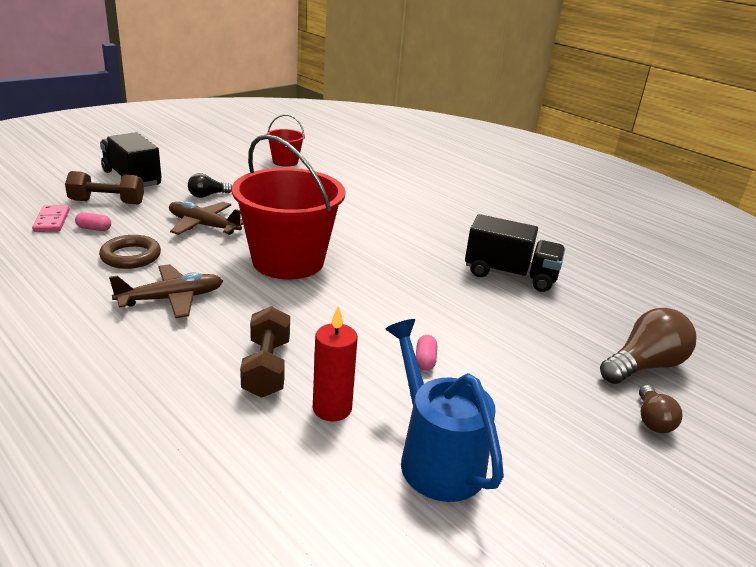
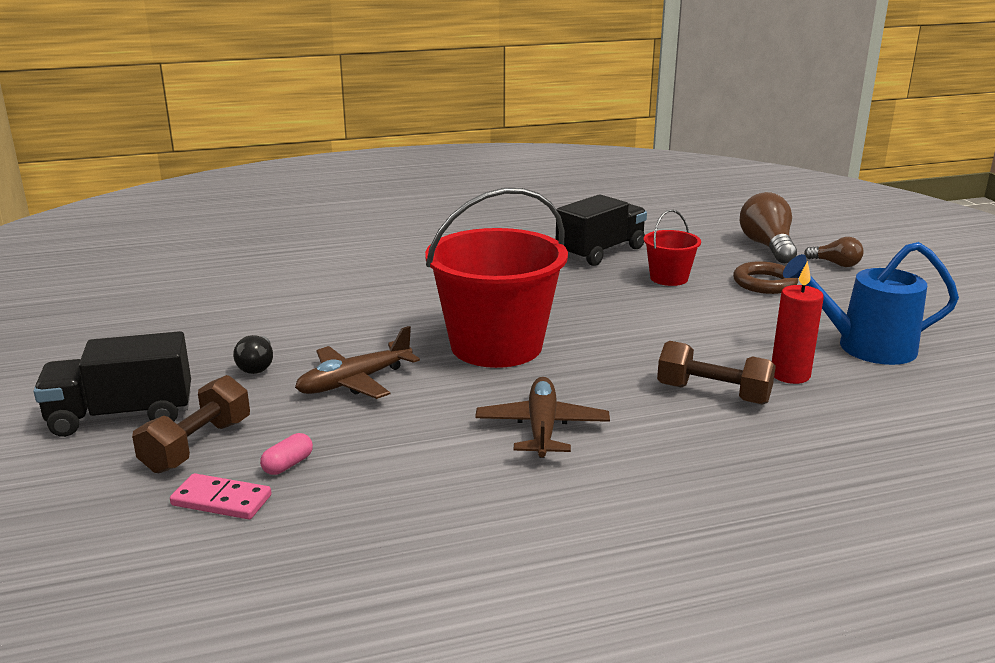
camera: 60 degrees left, 5 degrees down
(131, 256) = (405, 443): brown ring -> brown ring (764, 283)
(285, 162) = (199, 297): red bucket -> red bucket (669, 278)
(425, 360) = (729, 320): pink capsule -> none

